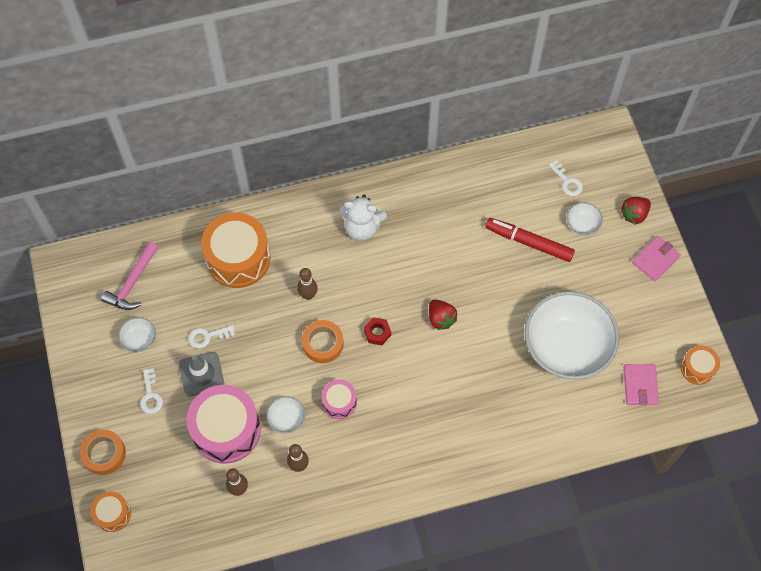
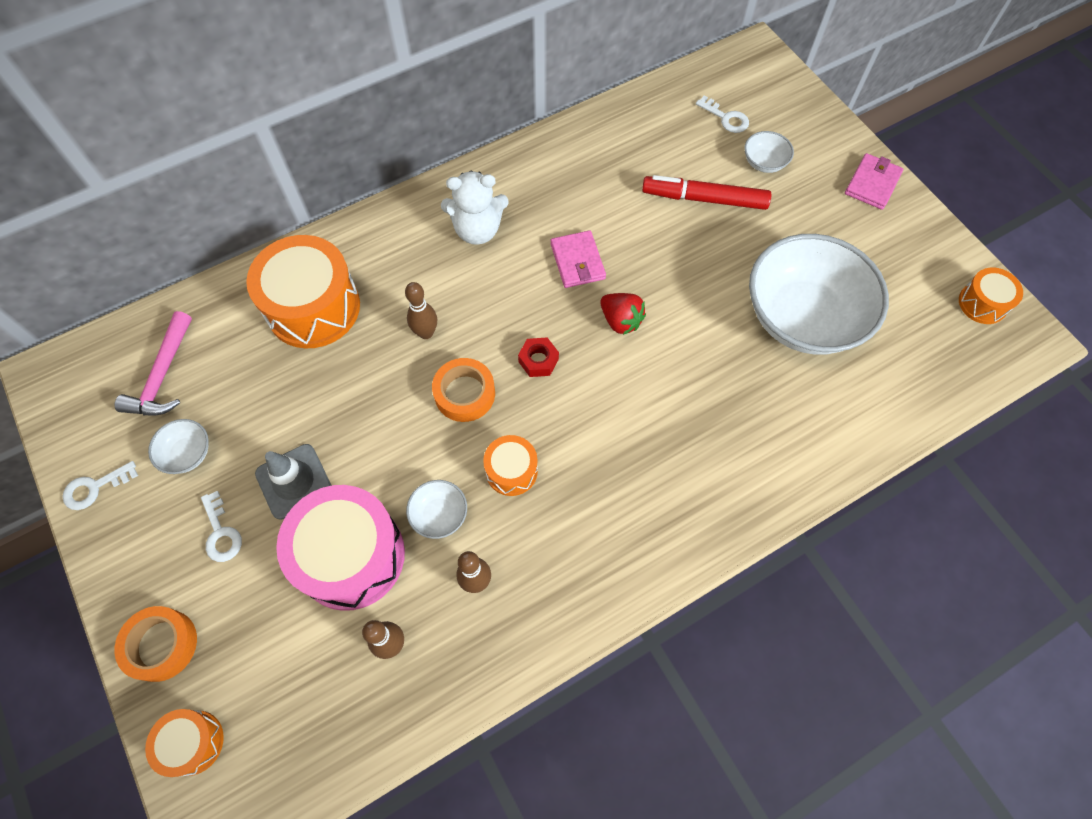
camera: 15 degrees left, 0 degrees up
(207, 336) = (291, 424): white key -> white key (95, 488)
(339, 402) = (511, 471): pink drum -> orange drum
(634, 214) = (824, 137): red strawberry -> none
(640, 385) = (919, 343): pink wallet -> pink wallet (577, 261)

